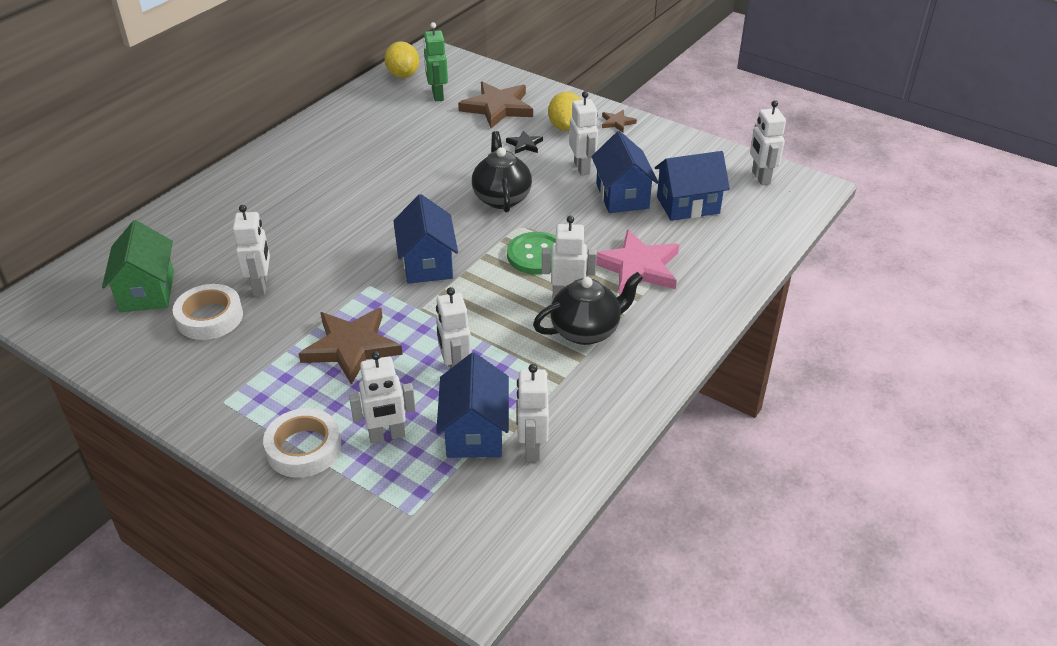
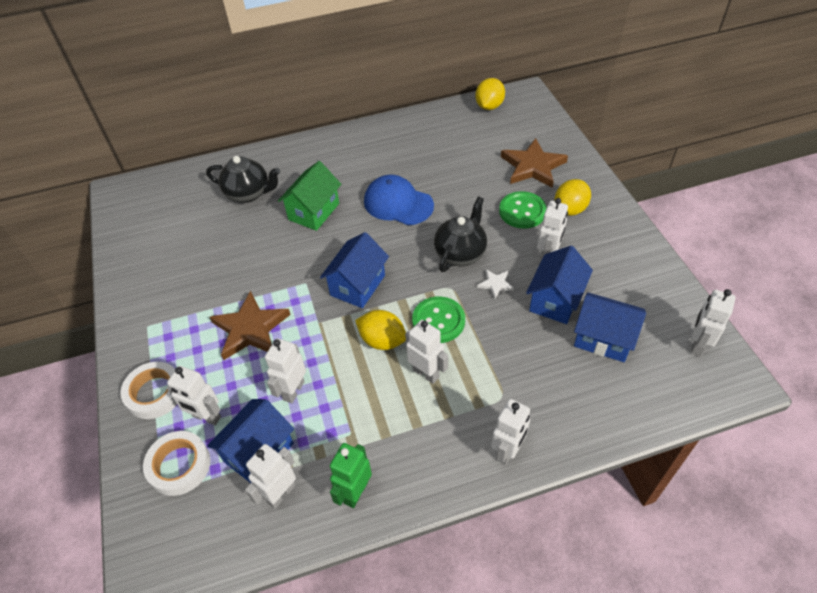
camera: 40 degrees right, 10 degrees up
(147, 291) = (182, 215): green house -> green house (314, 211)
(210, 317) = (196, 255): white tape -> white tape (179, 466)
(261, 286) = (244, 246): white robot -> white robot (507, 451)
(395, 184) = (398, 203): none -> blue cap
(437, 95) = (497, 135): green robot -> green robot (355, 492)
(500, 293) = (382, 340): none -> yellow lemon
(524, 144) = (522, 211): black star -> green button
(559, 207) = (495, 284): none -> white star
(586, 331) = (411, 413): black teapot -> black teapot (248, 193)
(617, 122) = (617, 224): brown star -> none
(637, 267) = (504, 377): pink star -> none

